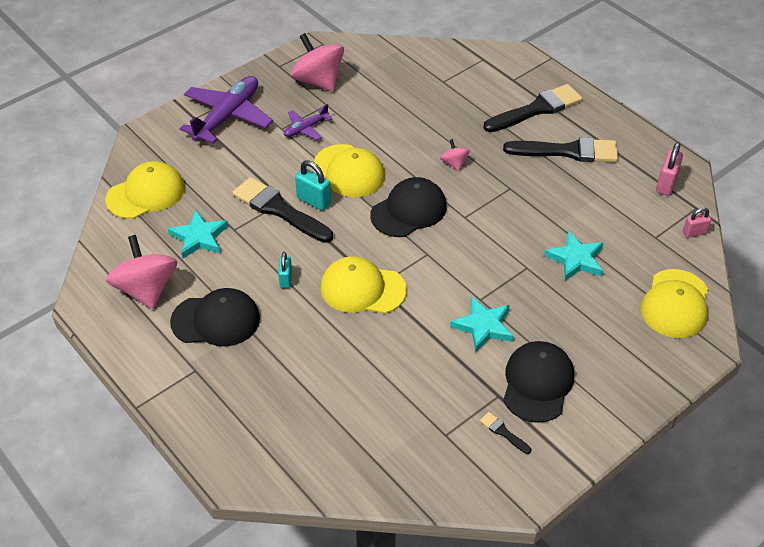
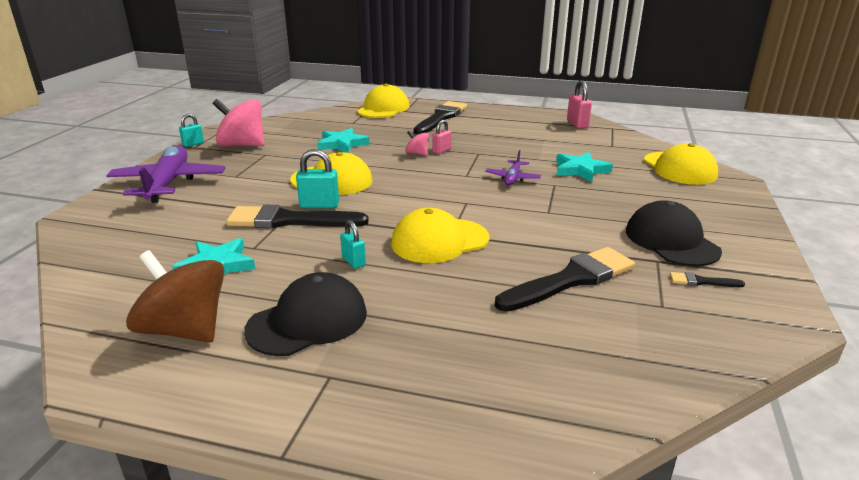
camera: 35 degrees left, 20 degrees down
(146, 193) = (114, 256): yellow cap -> yellow cap (383, 108)
(146, 289) = (185, 330): pink spinning top -> brown spinning top
(281, 60) = (193, 144): none -> turquoise padlock
(305, 128) = (260, 170): purple plane -> purple plane (512, 178)
(409, 211) = (415, 185): black cap -> none
(483, 326) = (576, 225): turquoise star -> turquoise star (342, 144)
(567, 151) = (491, 128): black brush -> black brush (571, 279)
(694, 233) = (630, 137): pink padlock -> pink padlock (441, 150)

